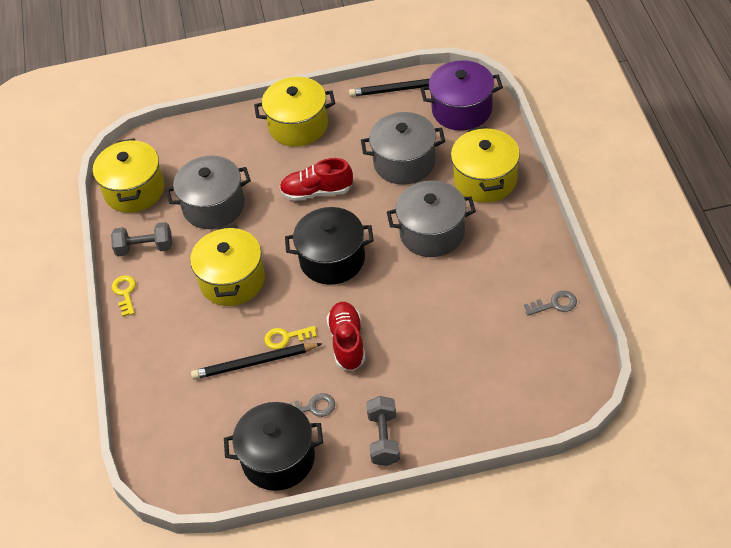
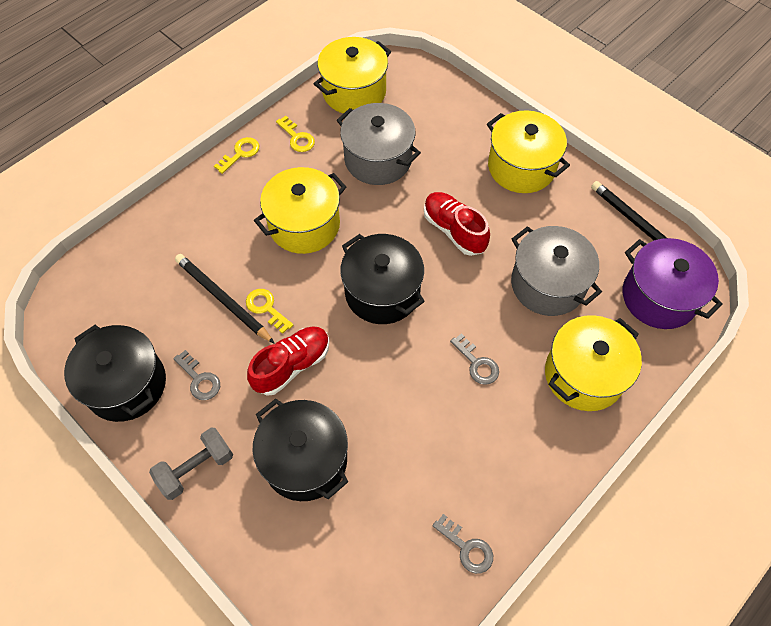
camera: 50 degrees right, 10 degrees up
(145, 248) = (297, 138): grey dumbbell -> yellow key
(428, 367) = (305, 460): none -> black pot
(432, 233) = (477, 363): grey pot -> grey key

